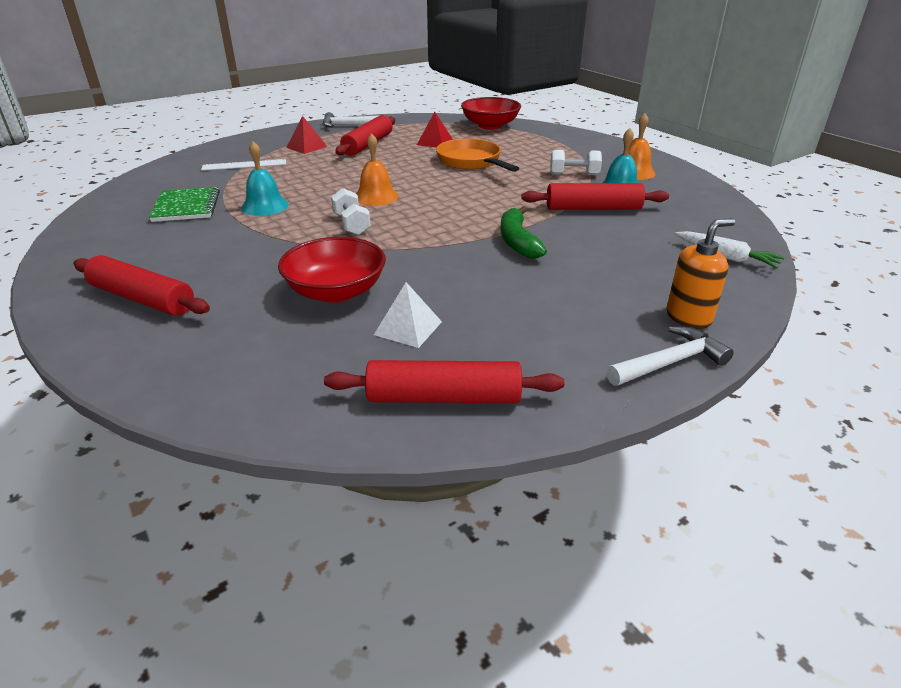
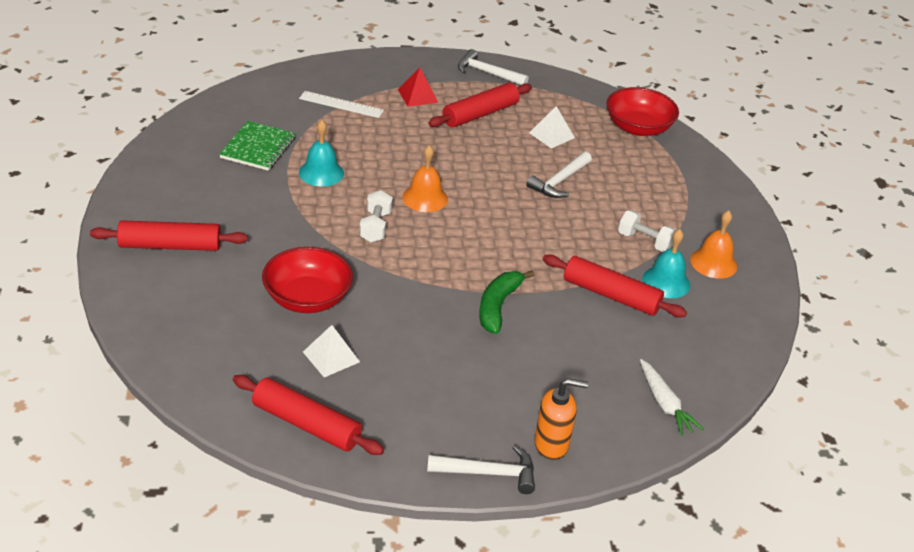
camera: 25 degrees right, 5 degrees up
(142, 299) = (170, 246): red rolling pin -> red rolling pin turned 60 degrees counterclockwise
(435, 142) = (551, 135): red pyramid -> white pyramid
(471, 162) = (559, 181): orange pan -> white hammer

